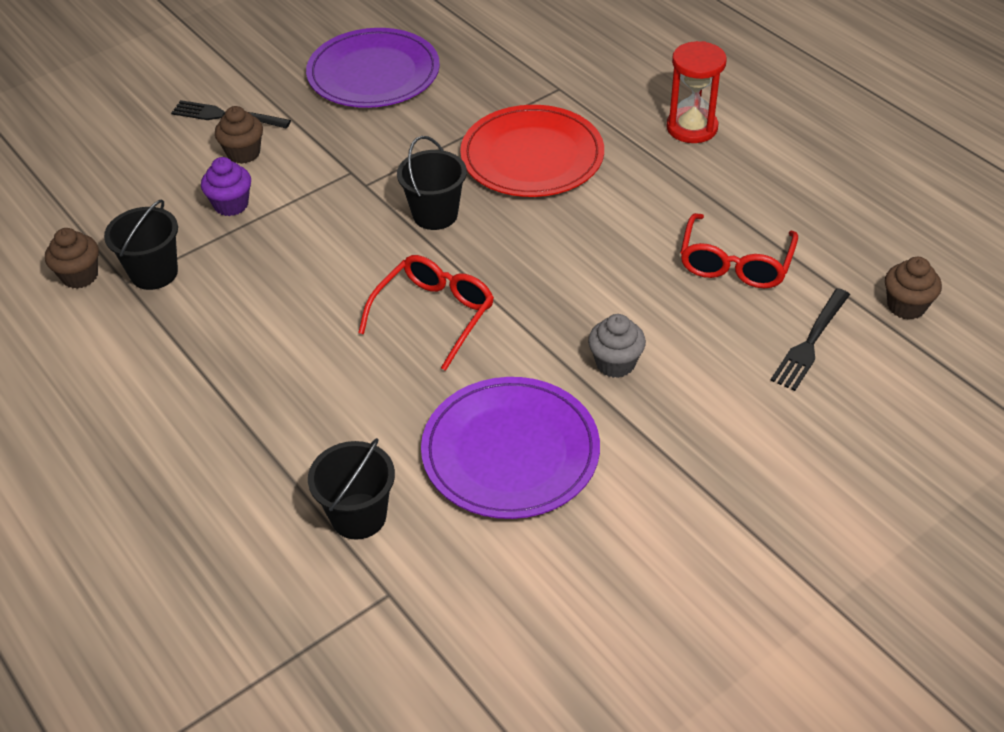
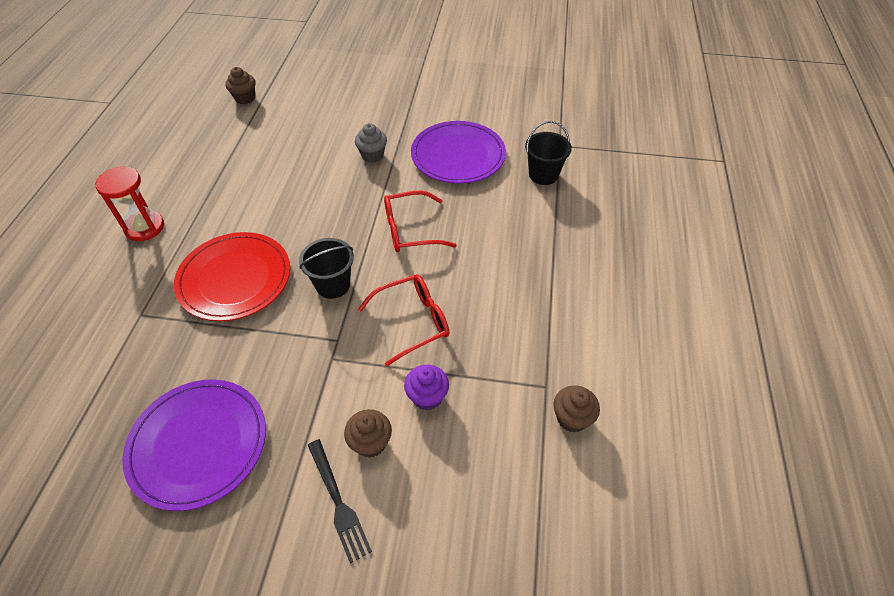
camera: 135 degrees left, 5 degrees up
(154, 273) = (523, 379): black bucket -> none
(735, 263) = (262, 154): red glasses -> red glasses (413, 321)
(810, 343) = (297, 112): black fork -> none

